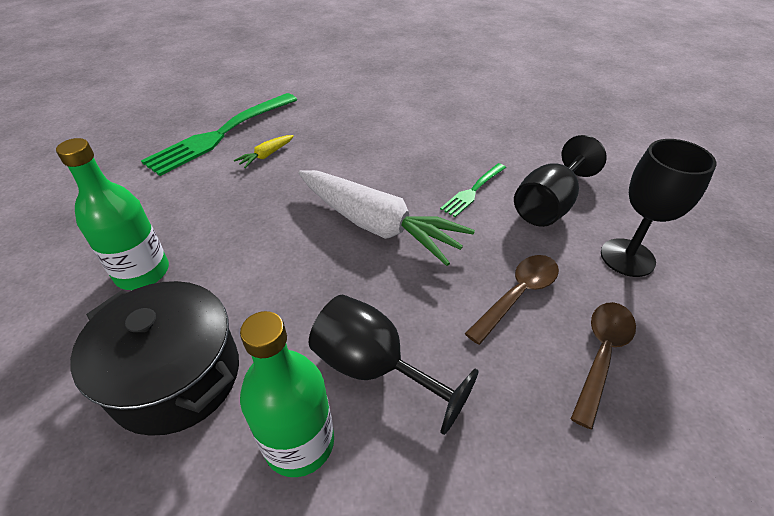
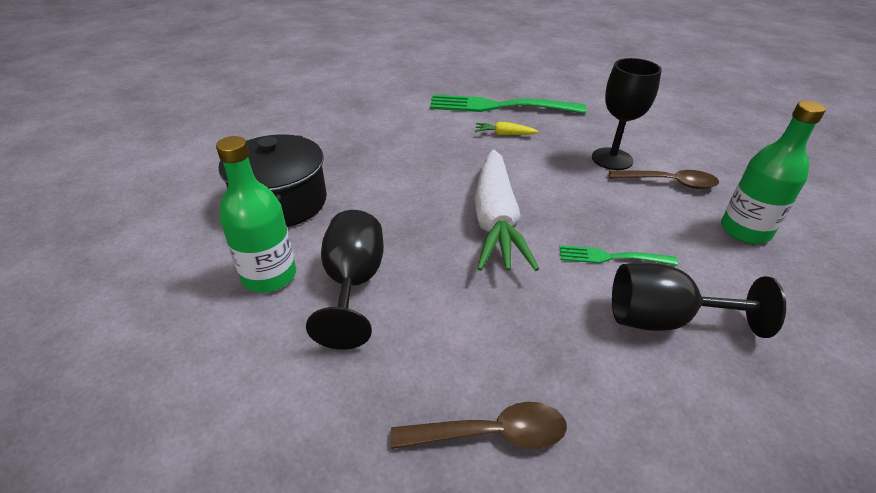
camera: 55 degrees right, 5 degrees down
(142, 272) = (345, 148): green bottle -> green bottle (745, 230)
(517, 295) = (507, 340): brown spoon -> brown spoon (669, 183)
(627, 257) = (662, 418): black goblet -> black goblet (612, 159)

